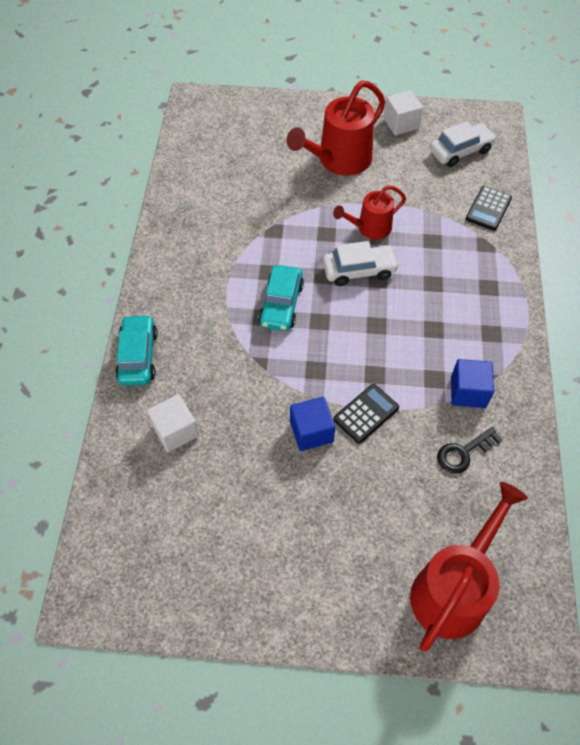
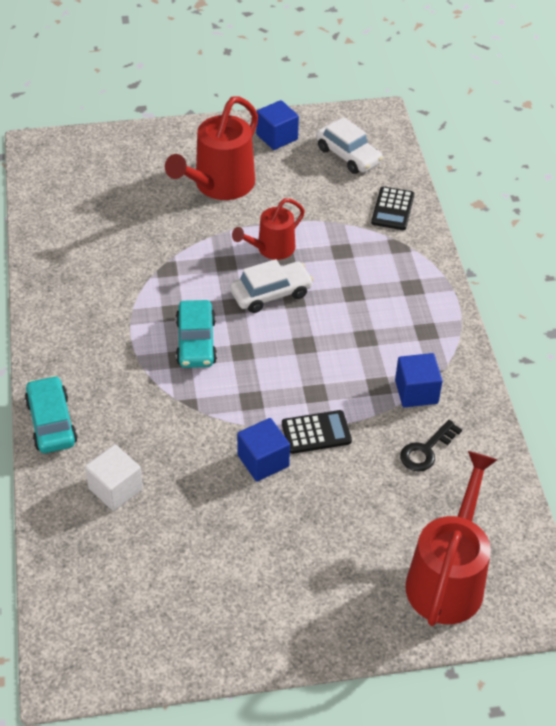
camera: 15 degrees left, 10 degrees down
(366, 414) = (316, 432): black calculator -> black calculator turned 45 degrees clockwise
(401, 123) = (277, 137): white cube -> blue cube
(460, 151) = (348, 155): white car -> white car turned 90 degrees clockwise

